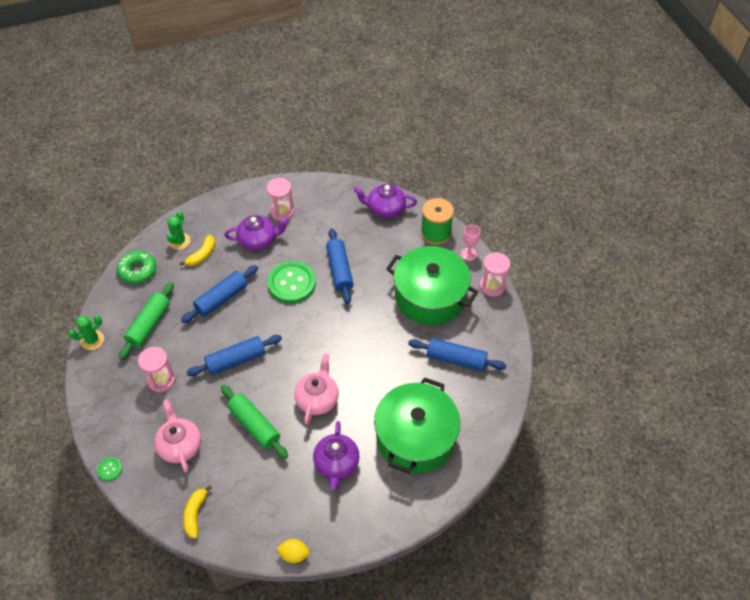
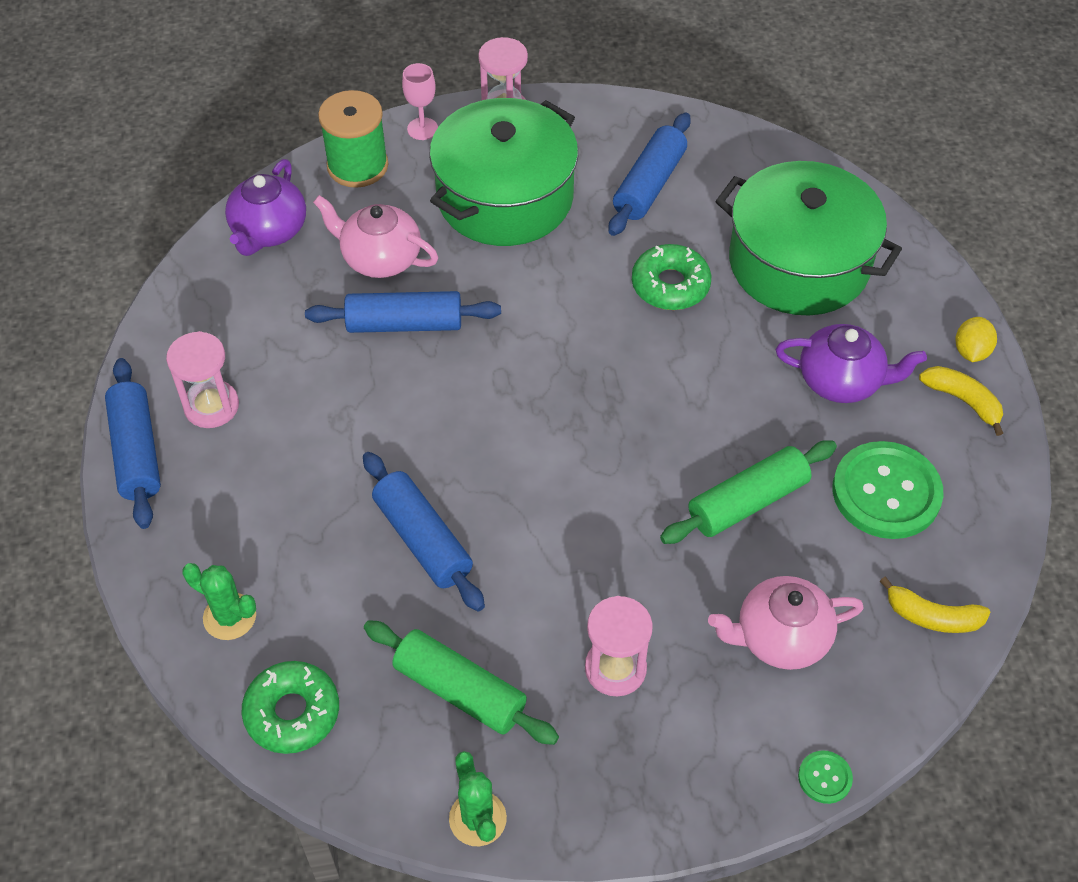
camera: 80 degrees left, 0 degrees up
(202, 255) = (286, 571): yellow banana -> yellow banana (963, 401)
(236, 360) = (589, 523): blue rolling pin -> blue rolling pin (137, 451)
(258, 240) = (279, 457): purple teapot -> none
(292, 283) = (415, 408): green button -> green button (886, 492)
(294, 554) = (1013, 463): yellow lemon -> yellow lemon (971, 351)
(317, 399) = (702, 394): pink teapot -> pink teapot (380, 258)
(386, 377) = (670, 285): none -> green donut

